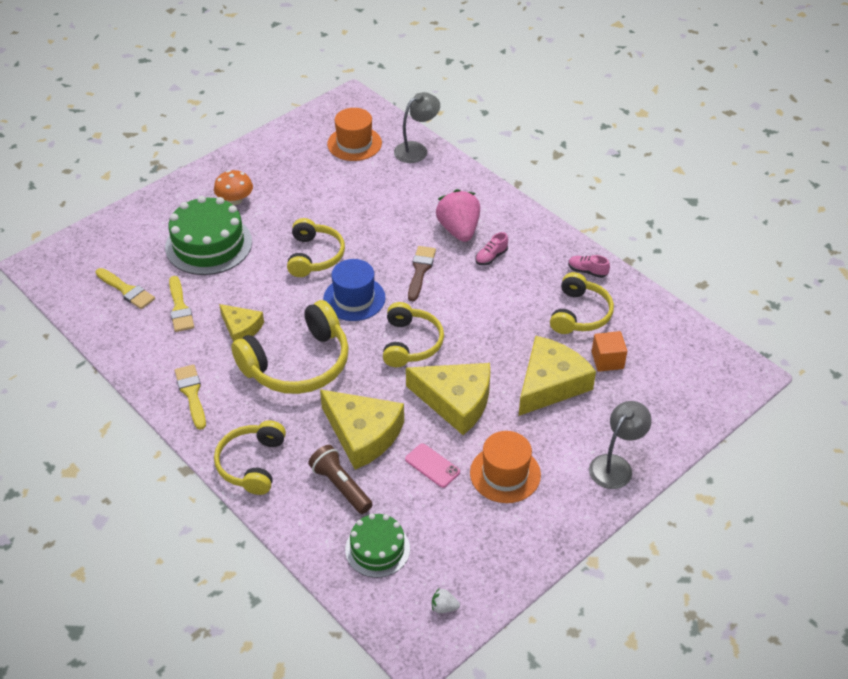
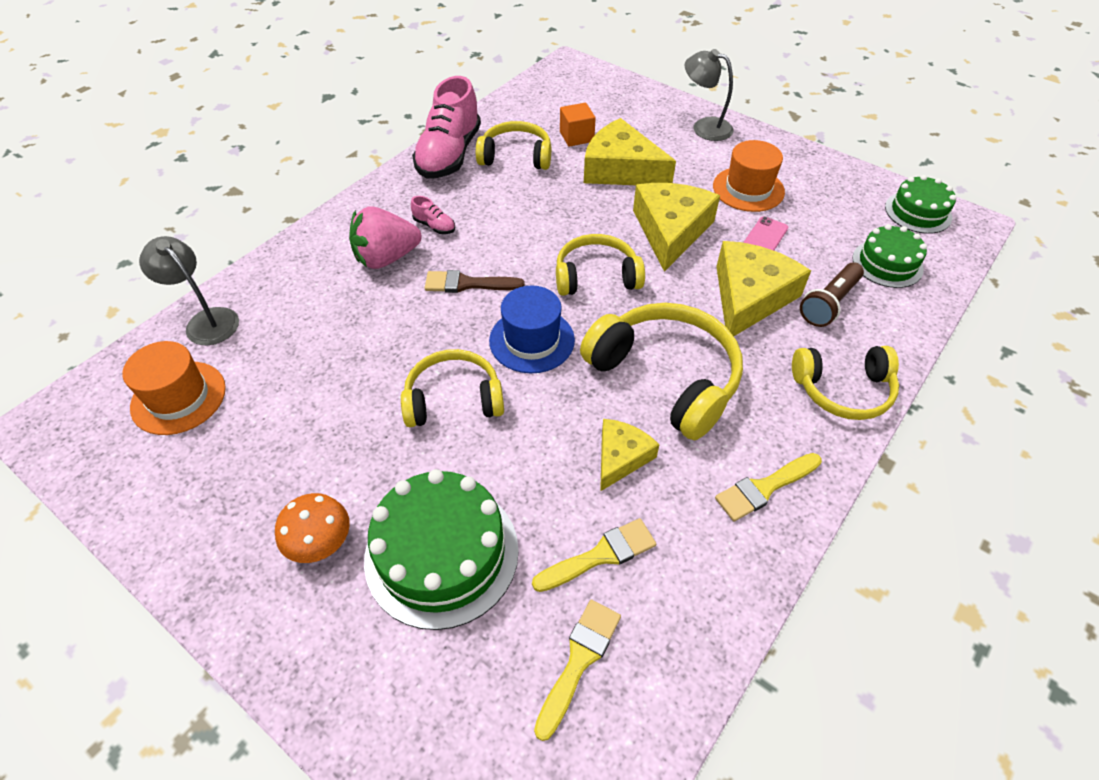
camera: 100 degrees left, 5 degrees up
(444, 607) = (918, 212): white strawberry -> green cake
(587, 271) = (449, 155): pink shoe -> pink shoe, size x2.42

